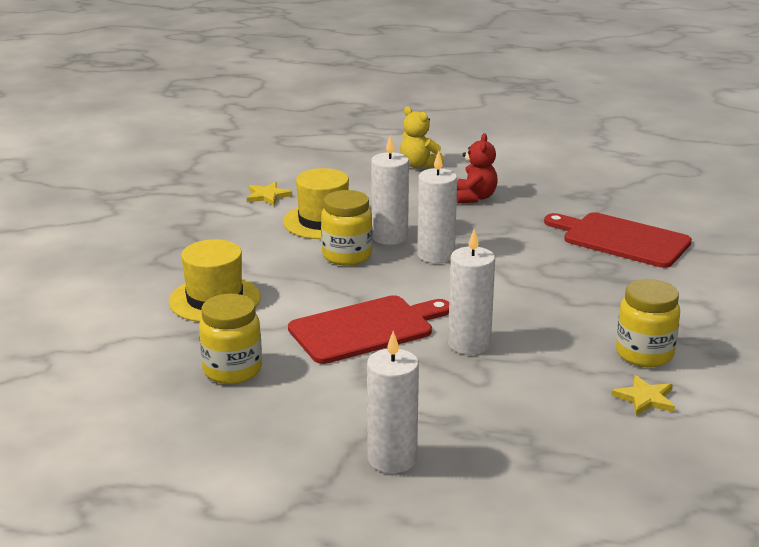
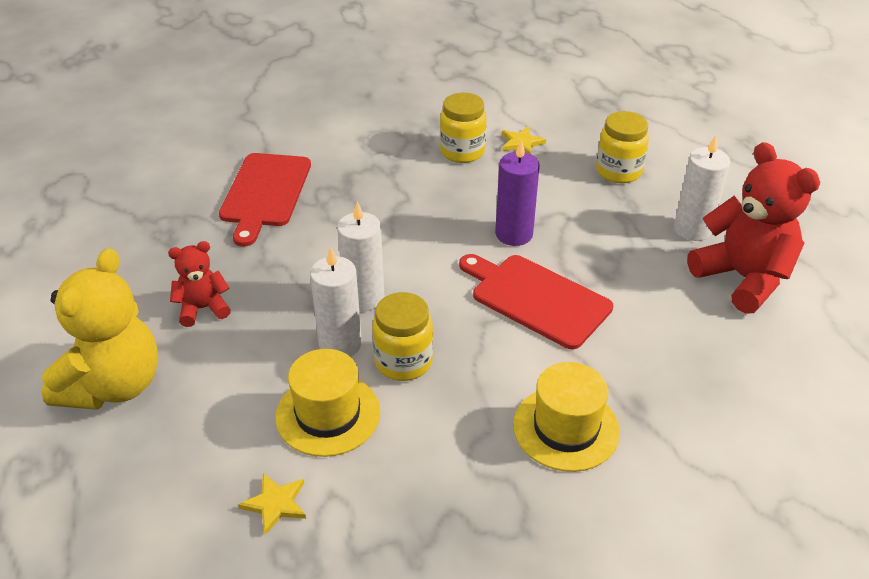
camera: 115 degrees left, 15 degrees up
(232, 370) = (669, 356): yellow jar -> yellow jar (618, 171)
(286, 458) = (743, 278): none -> red teddy bear
(418, 165) = (114, 385): yellow teddy bear -> yellow teddy bear, size x1.89
(469, 344) = (514, 234): white candle -> purple candle

